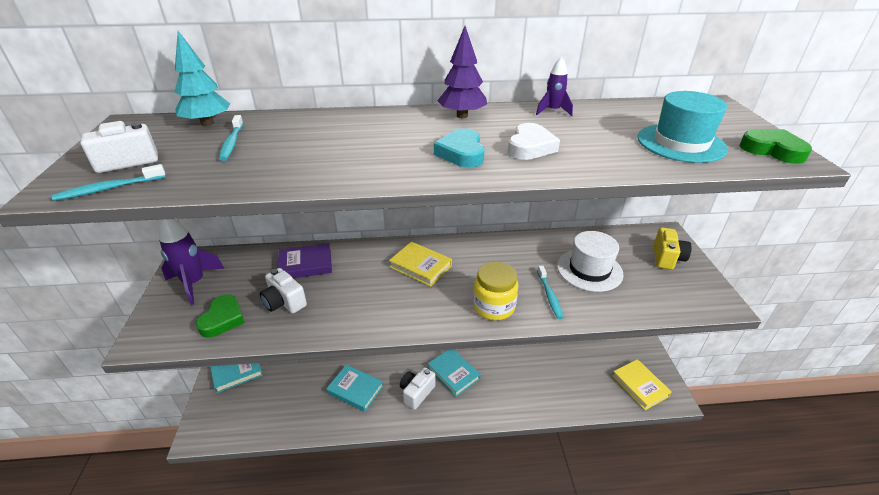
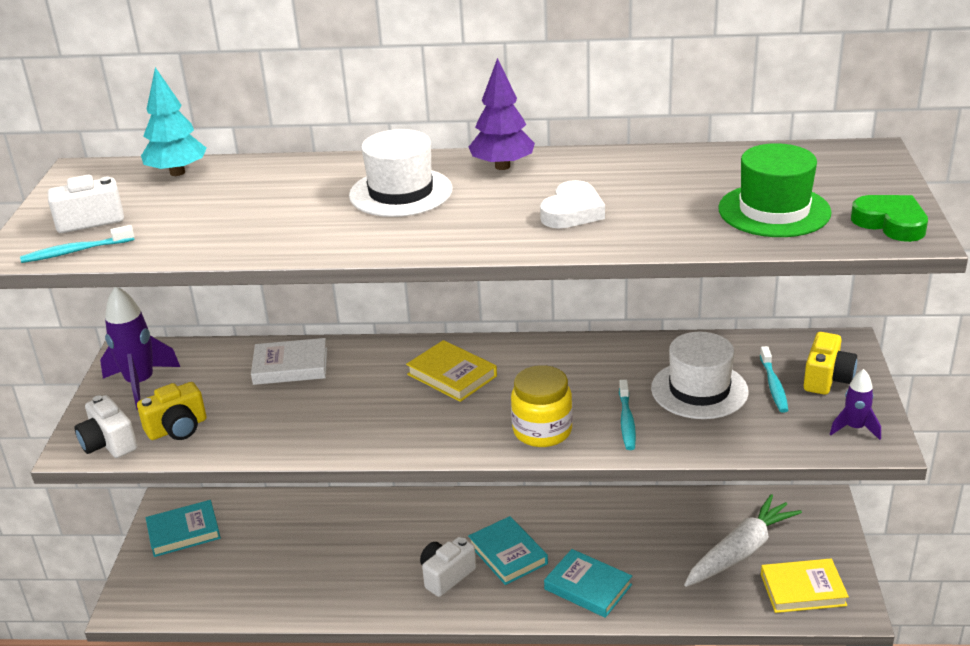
camera: 10 degrees right, 5 degrees down
(223, 319) = (177, 428): green heart -> yellow camera
(232, 143) = (207, 199): turquoise toothbrush -> turquoise toothbrush (773, 385)
(284, 302) = (258, 412): white camera -> white camera (109, 443)
(305, 264) = (290, 366): purple book -> white book
(355, 389) = (355, 566): turquoise book -> turquoise book (588, 587)
(390, 135) = (401, 192): none -> white hat
(461, 153) = (482, 218): turquoise heart -> none
(553, 111) = (628, 161): purple rocket -> purple rocket (854, 428)
(595, 361) = (740, 551): none -> white carrot
(640, 386) = (803, 590): yellow book -> yellow book turned 75 degrees counterclockwise
(681, 143) = (774, 211): turquoise hat -> green hat

